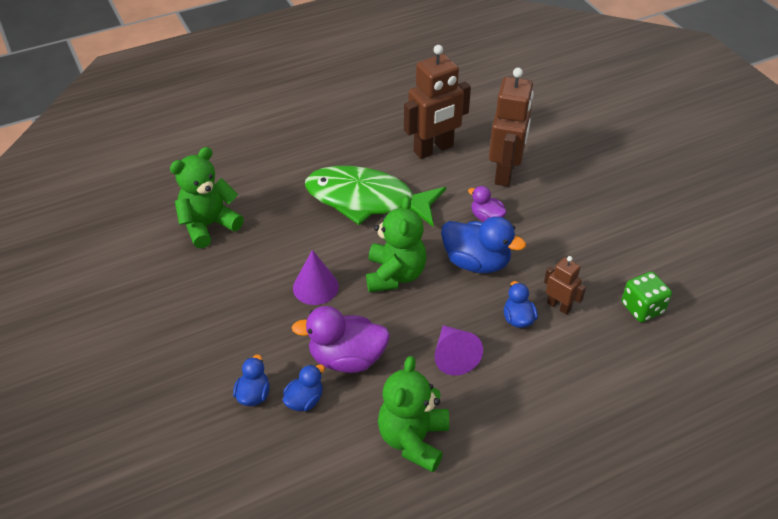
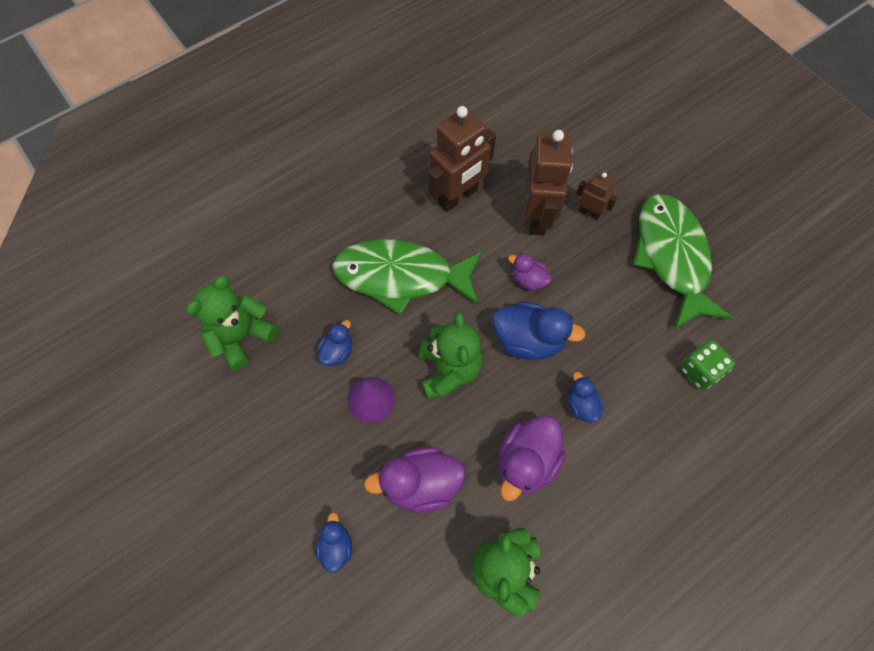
camera: 10 degrees left, 20 degrees up
(304, 400) = (389, 544): blue duck -> blue duck (337, 351)
(453, 356) = (526, 462): purple cone -> purple duck
(559, 306) = (619, 382): brown robot -> brown robot (589, 212)
(630, 218) = (672, 257): none -> green fish

